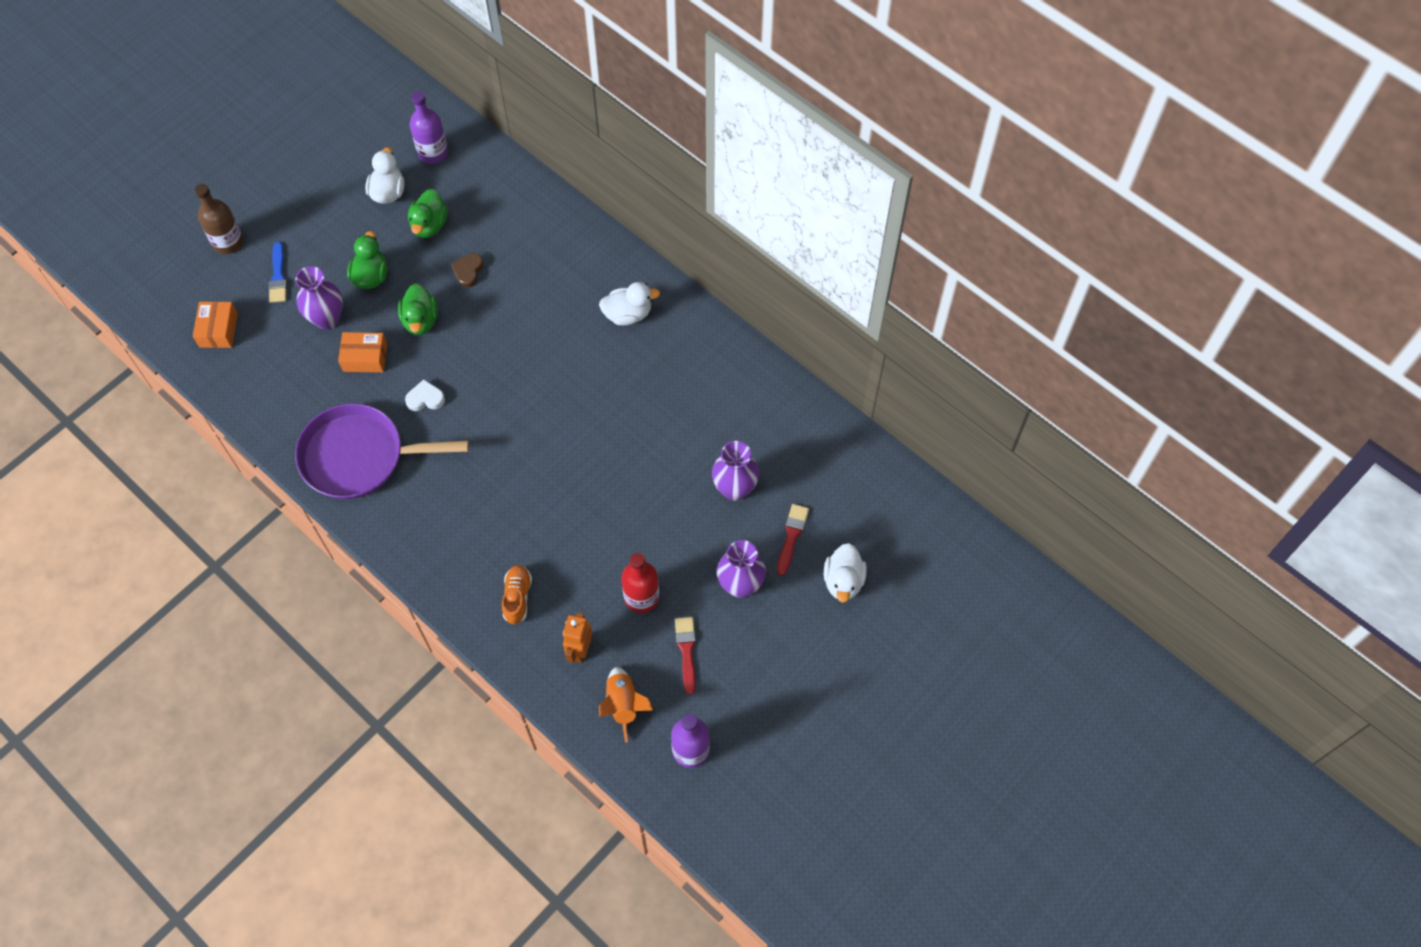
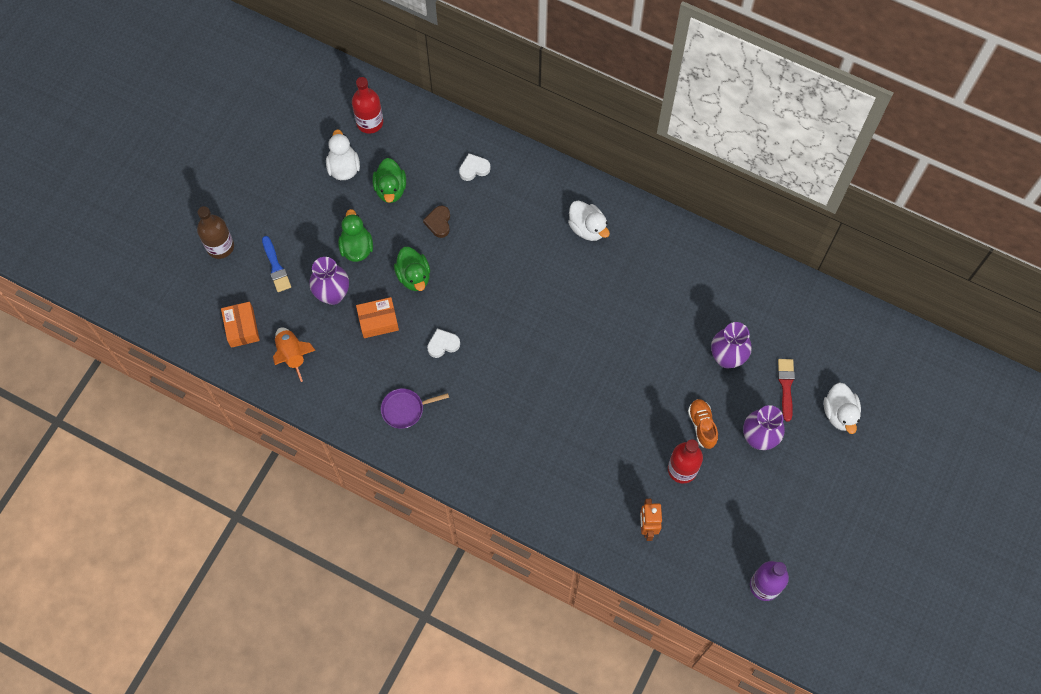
camera: 15 degrees left, 5 degrees up
(359, 456) = (405, 409): purple pan -> purple pan, size x0.46
(433, 152) = (369, 122): purple bottle -> red bottle
(517, 597) = (581, 496): orange shoe -> orange shoe (702, 426)
(526, 225) = (474, 169): none -> white heart
(623, 705) = (698, 563): orange rocket -> orange rocket (292, 355)
(628, 314) = (587, 228): white duck -> white duck turned 75 degrees clockwise
(686, 650) = (733, 504): red brush -> none

